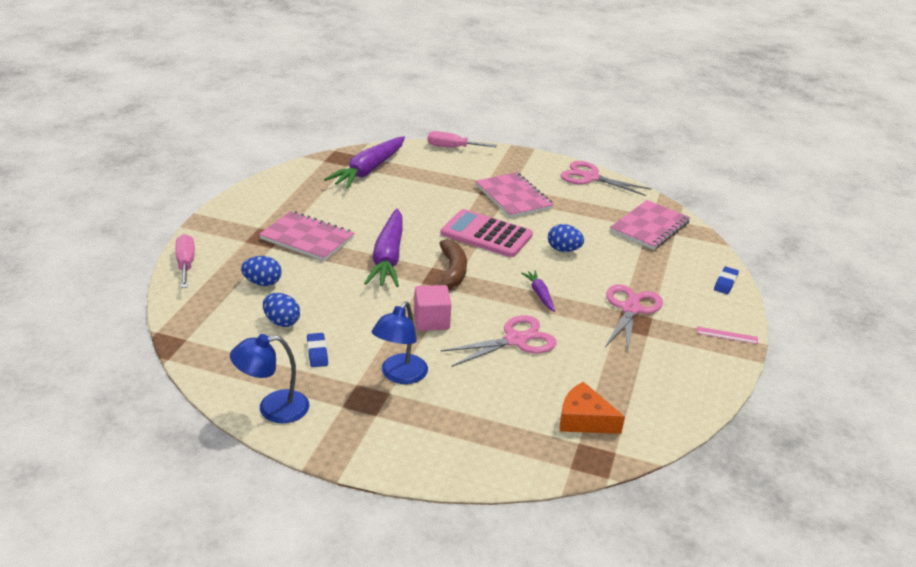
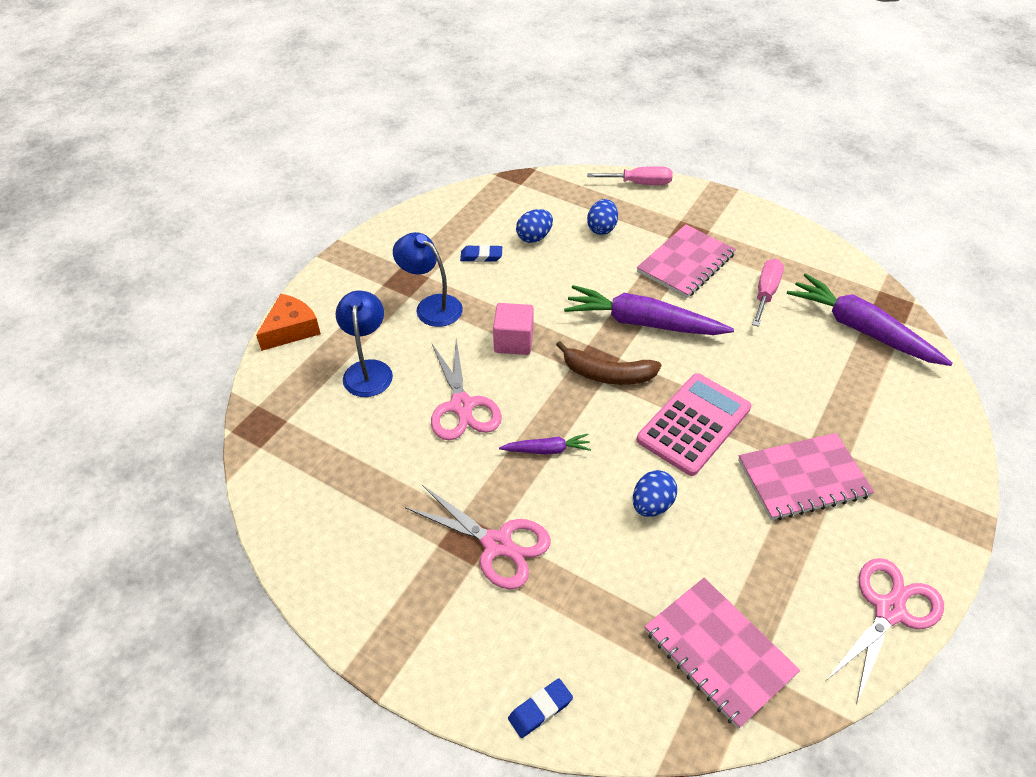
camera: 105 degrees right, 15 degrees up
(273, 408) = (413, 227): blue lamp -> blue lamp (368, 370)
(452, 147) = (957, 432): pink screwdriver -> pink screwdriver (765, 293)
(584, 420) = (315, 434): orange cheese -> orange cheese (291, 329)
(725, 283) = (540, 709): blue eraser -> blue eraser turned 75 degrees counterclockwise
(727, 335) = (411, 650): pink ruler -> none

